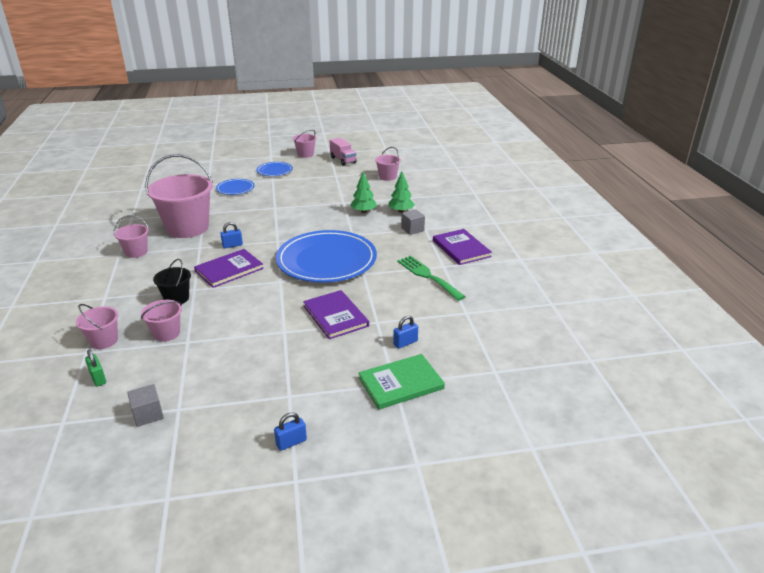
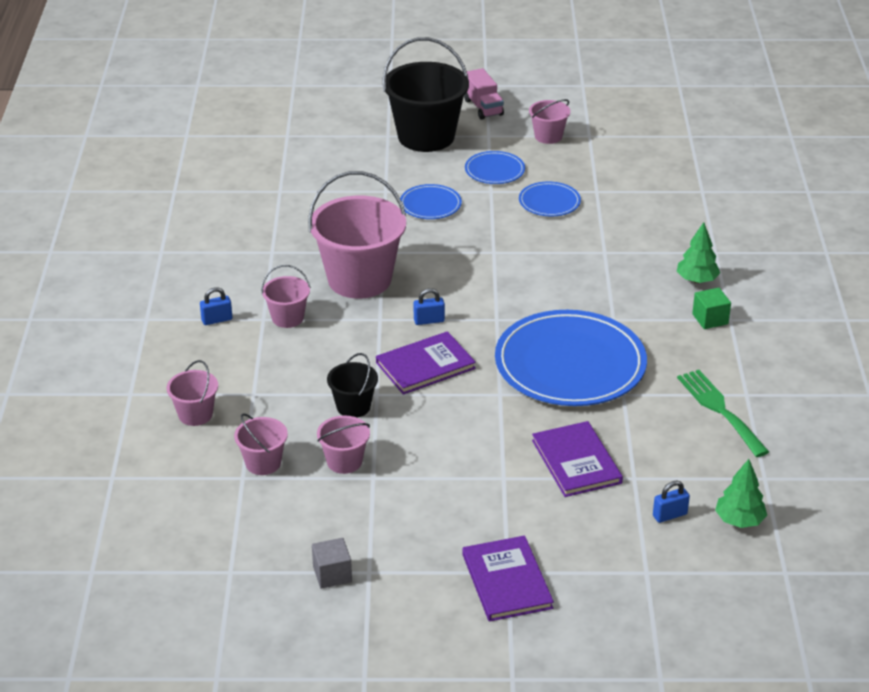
camera: 10 degrees right, 5 degrees up
(98, 378) = (264, 517): green padlock -> none
(234, 159) = (426, 137): none -> black bucket
(291, 442) = (509, 632): blue padlock -> blue padlock (217, 320)
(308, 182) = (549, 202): none -> blue plate
(343, 160) = (612, 156): pink truck -> pink truck (483, 107)
(363, 211) = (636, 274): green tree -> green tree (739, 520)
(387, 177) = (684, 203): pink bucket -> pink bucket (195, 414)
(401, 383) = (655, 573): green book -> none
(412, 229) = (710, 319): grey cube -> green cube
(461, 248) = (780, 364): purple book -> purple book (506, 581)

